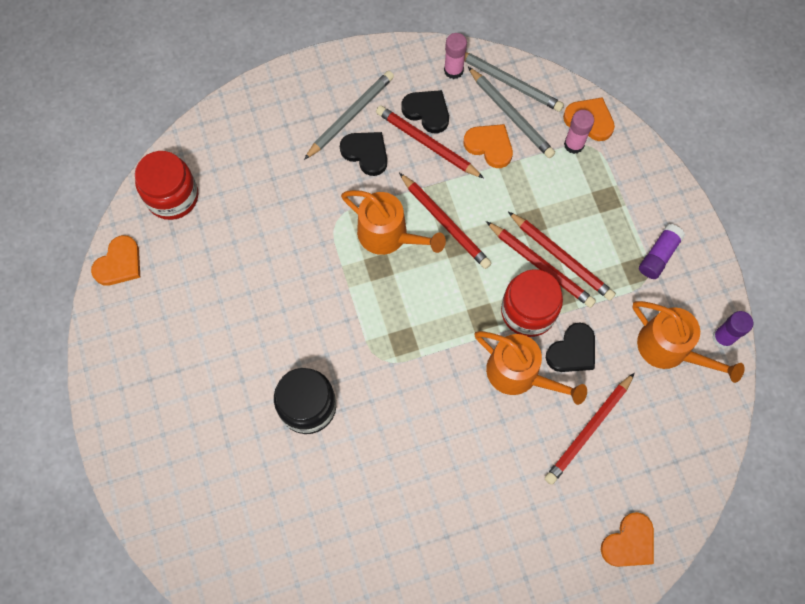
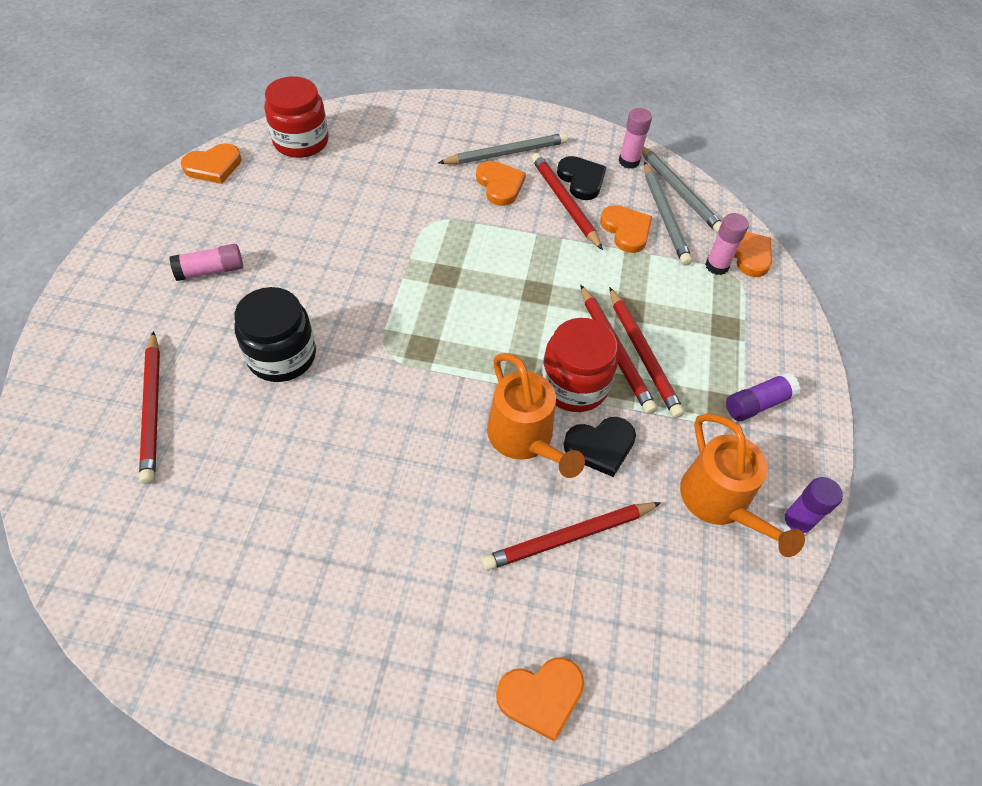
camera: 25 degrees right, 15 degrees down
(198, 364) = (210, 271): none -> pink glue stick
(366, 153) = (500, 185): black heart -> orange heart
(389, 236) = (474, 255): orange watering can -> none
(445, 223) = (538, 270): red pencil -> red pencil (153, 409)

